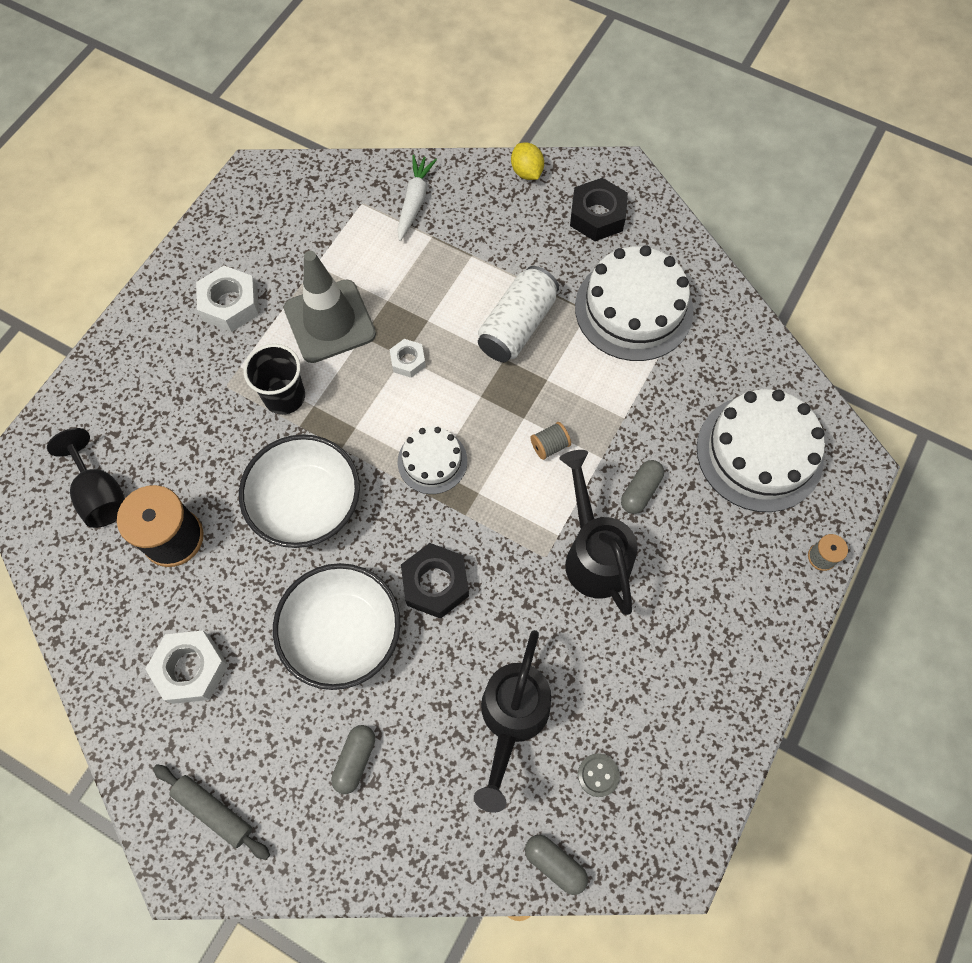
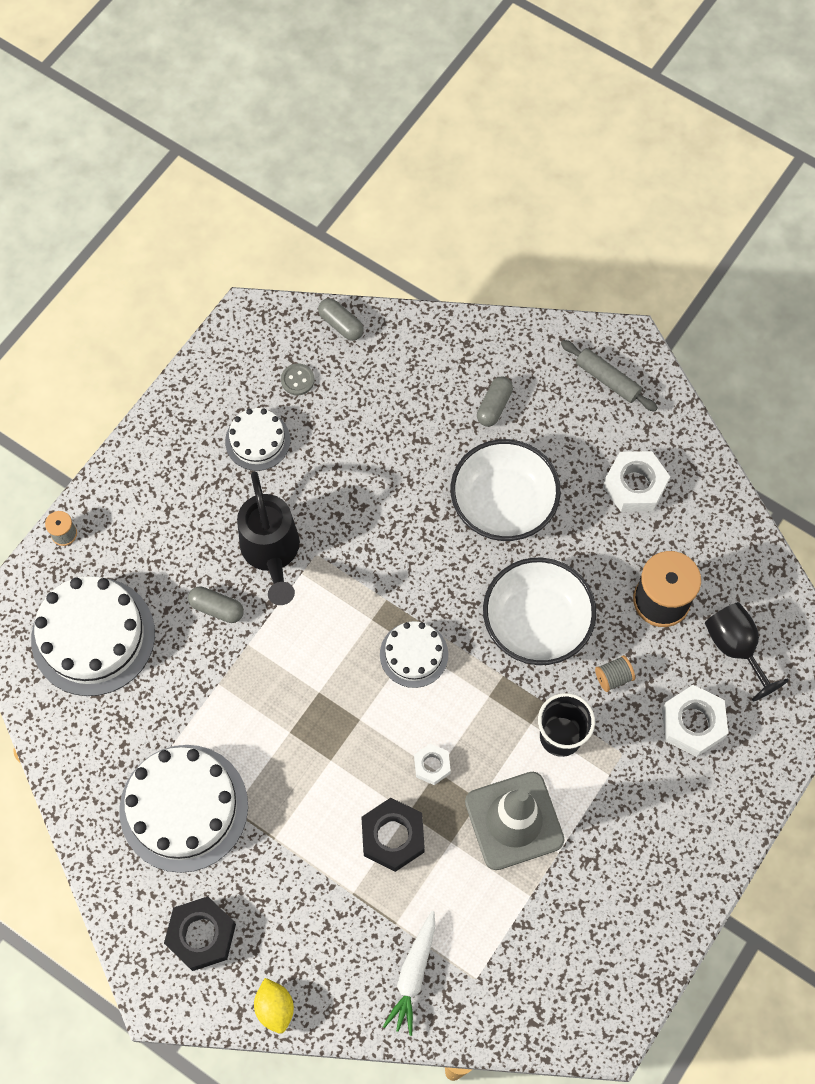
camera: 175 degrees left, 0 degrees up
(230, 304) = (623, 851): white nut -> white nut (693, 723)
(435, 583) = (418, 539): black nut -> black nut (393, 837)
(511, 720) = (363, 425): black watering can -> none
(517, 326) = (312, 797): white can -> none
(549, 446) = (297, 660): grey spool -> grey spool (613, 677)
(632, 688) = (257, 440): none -> white cake
(640, 491) = (217, 608): grey capsule -> grey capsule turned 75 degrees clockwise

